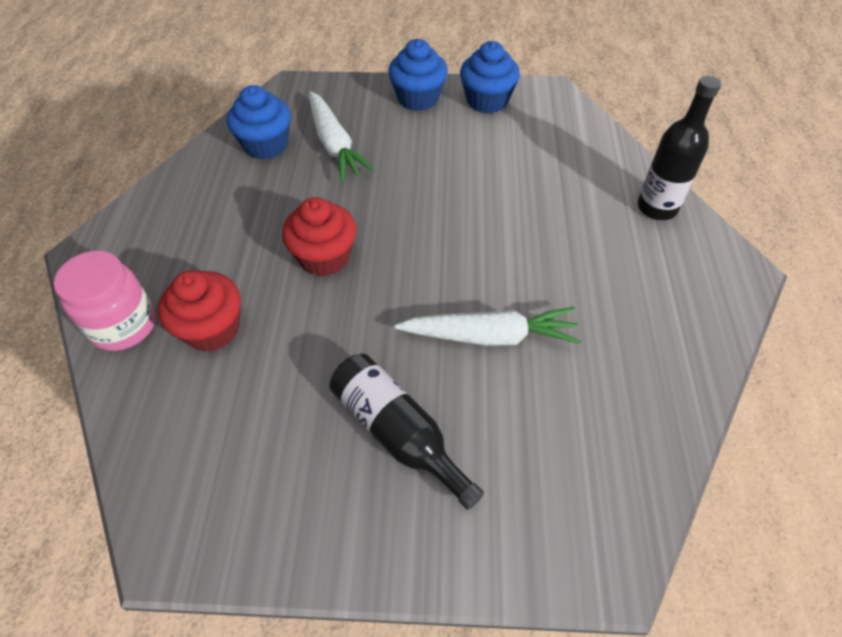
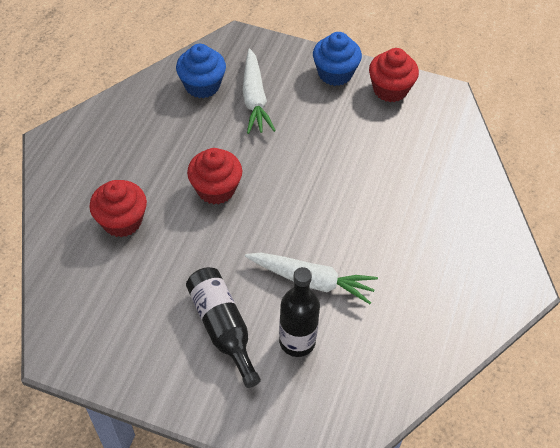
camera: 15 degrees right, 0 degrees up
(124, 325) = (64, 202): pink jar -> none
(487, 100) = (390, 89): blue cupcake -> red cupcake
(657, 207) = (484, 218): black bottle -> black bottle (297, 341)

